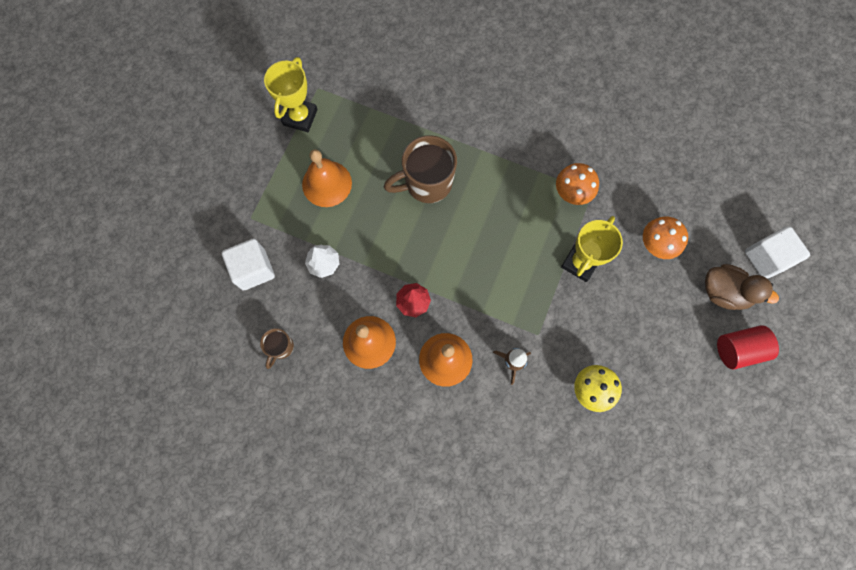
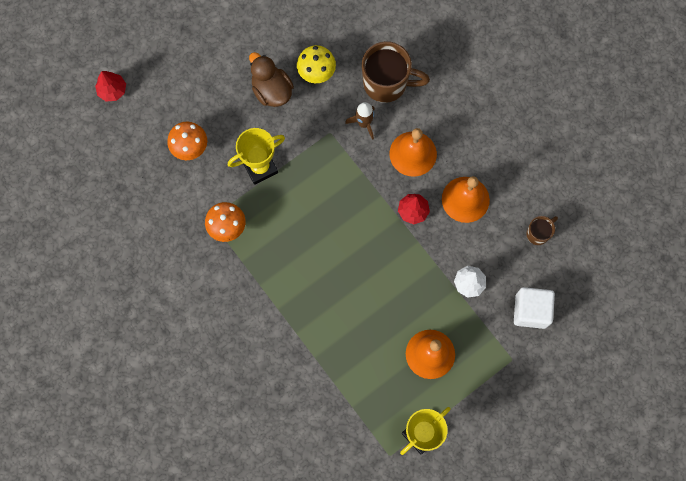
camera: 150 degrees left, 0 degrees up
(427, 183) = (343, 305): brown mug -> brown mug (386, 83)
(724, 292) = (165, 84): brown duck -> brown duck (271, 90)
(738, 349) = (187, 40): red cylinder -> none
(766, 258) = (112, 90): white cube -> red tree

